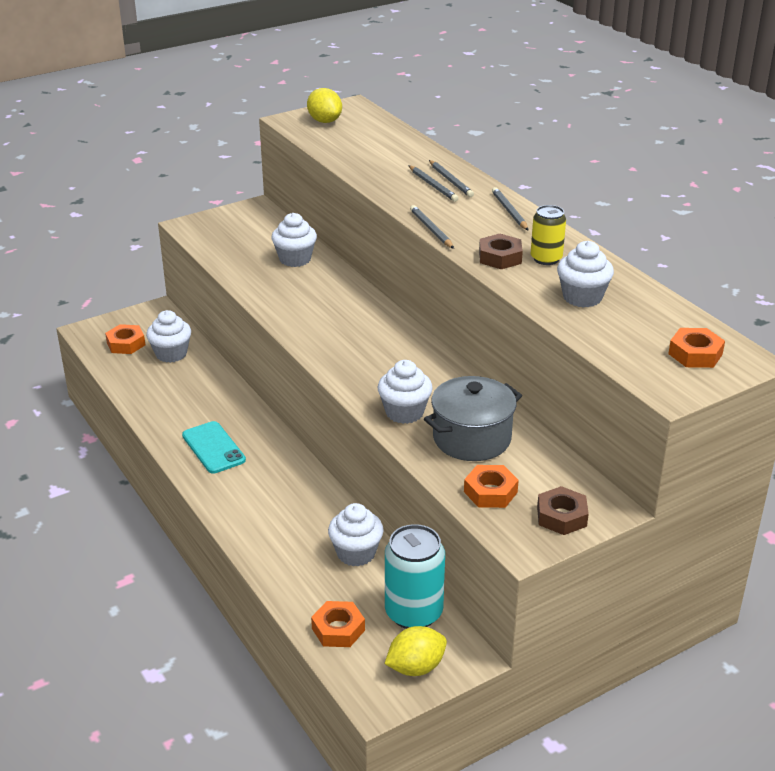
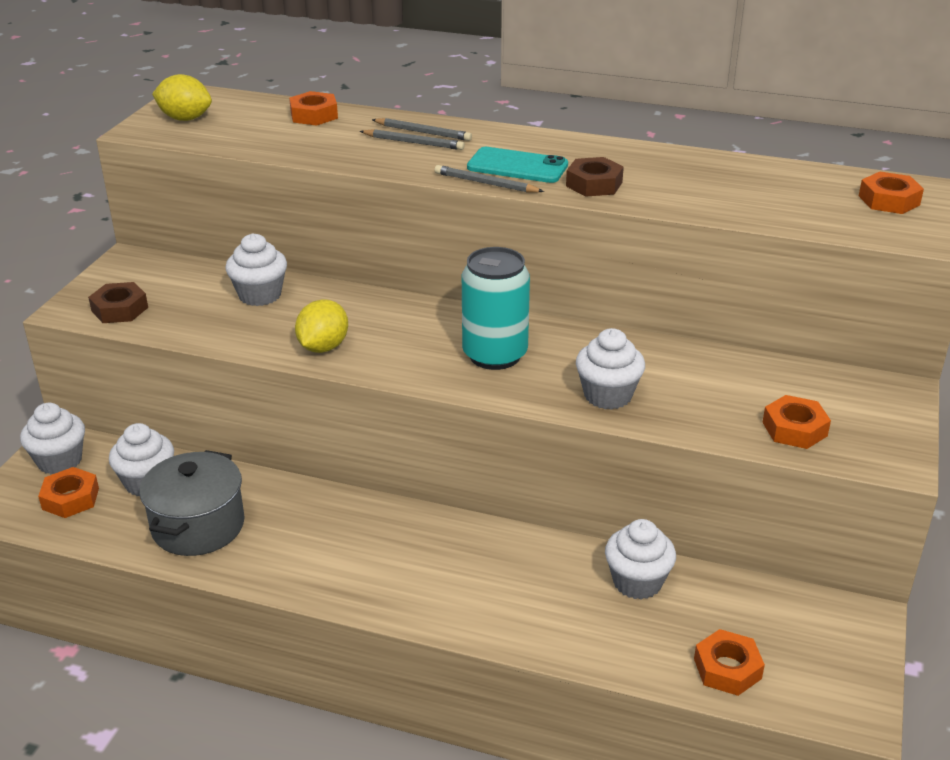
camera: 40 degrees left, 0 degrees up
(213, 448) = (342, 559): turquoise phone -> turquoise phone (517, 166)
(402, 145) = (314, 115): none -> orange nut
(413, 613) = (766, 606): turquoise can -> turquoise can (495, 355)
(416, 667) = (840, 657): yellow lemon -> yellow lemon (323, 347)
(472, 438) = (703, 388): grey pot -> grey pot (198, 526)
(509, 211) = (528, 140): grey pencil -> none
(546, 259) = (635, 170): yellow can -> none
(561, 516) = (879, 418): brown nut -> brown nut (119, 309)
(582, 297) = (724, 191): white cupcake -> white cupcake (60, 461)

